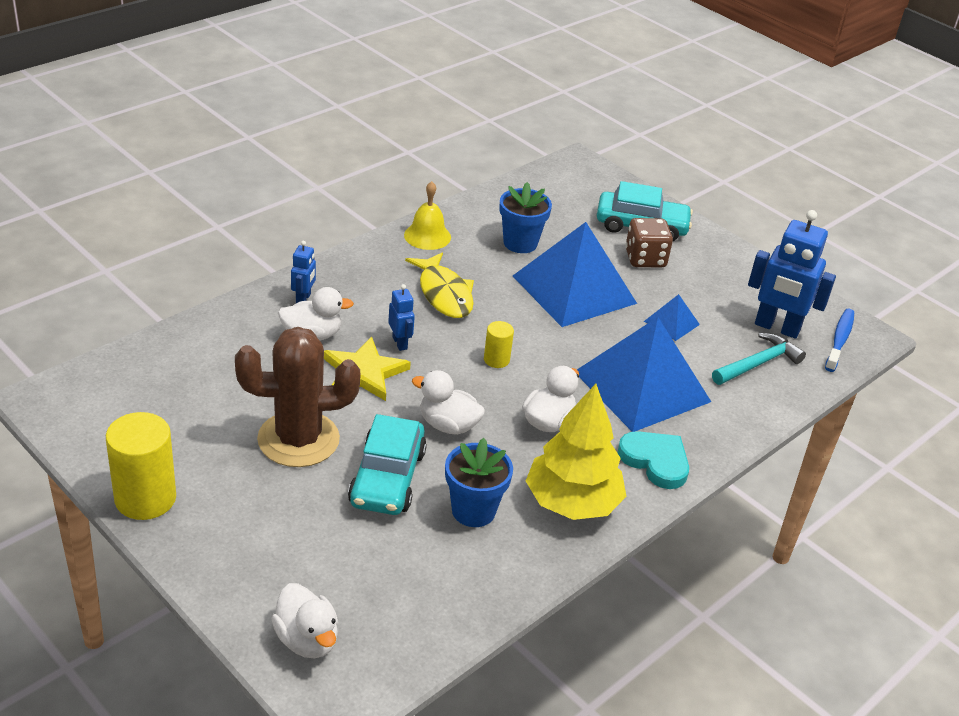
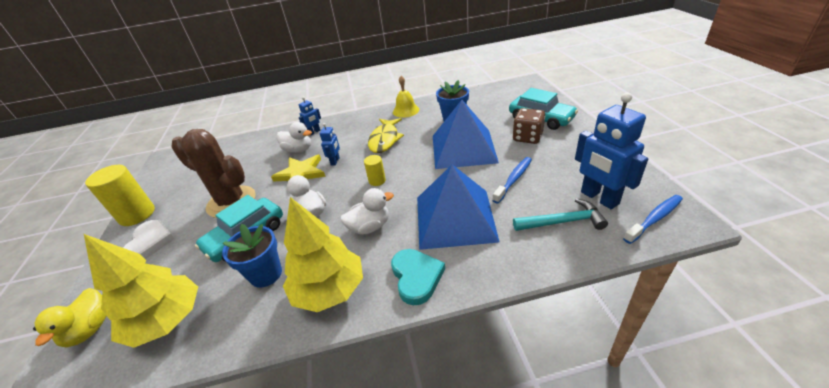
camera: 40 degrees right, 0 degrees up
(237, 527) = (150, 242): none -> white heart
(307, 640) = (90, 329): white duck -> yellow duck
(406, 595) = (167, 321): none -> yellow tree
(671, 323) = (514, 179): blue pyramid -> blue toothbrush

